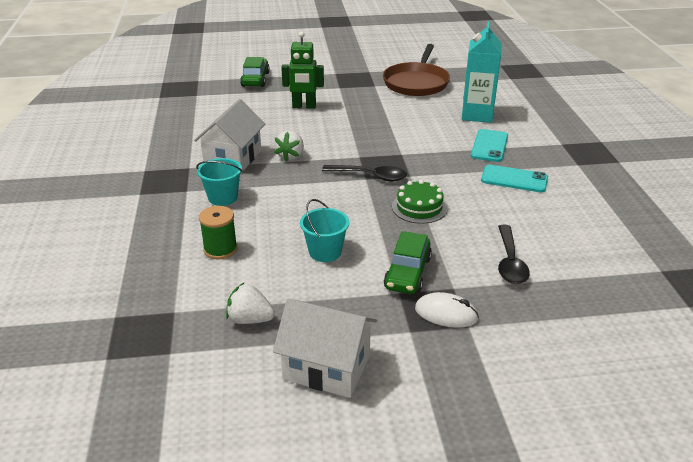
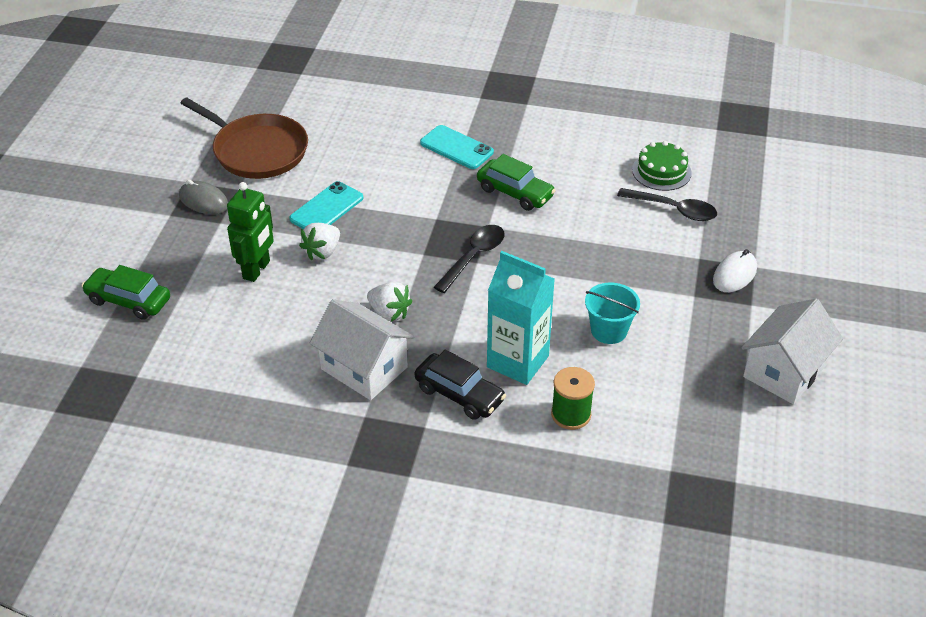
camera: 70 degrees left, 10 degrees up
(223, 197) = (459, 394): turquoise bucket -> black car
(250, 319) = (702, 411): white strawberry -> white strawberry (322, 252)
(355, 79) = (203, 201): none -> grey mouse
(407, 273) = (666, 281): green car -> green car (515, 193)
(419, 207) = (556, 239): green cake -> green cake (661, 171)
(477, 115) = (378, 131): turquoise carton -> turquoise carton (517, 361)
(514, 179) = (534, 155): turquoise phone -> turquoise phone (326, 208)

